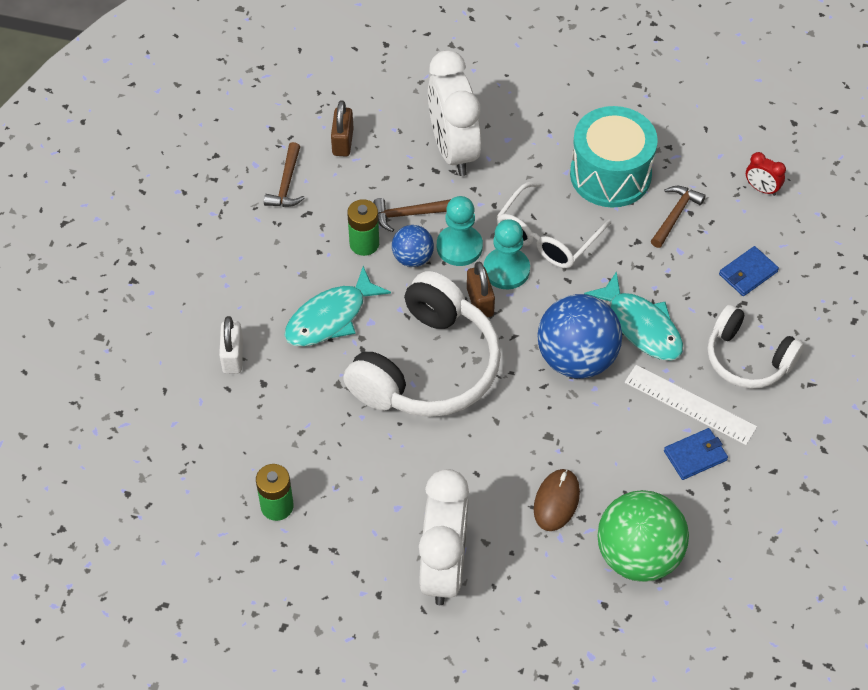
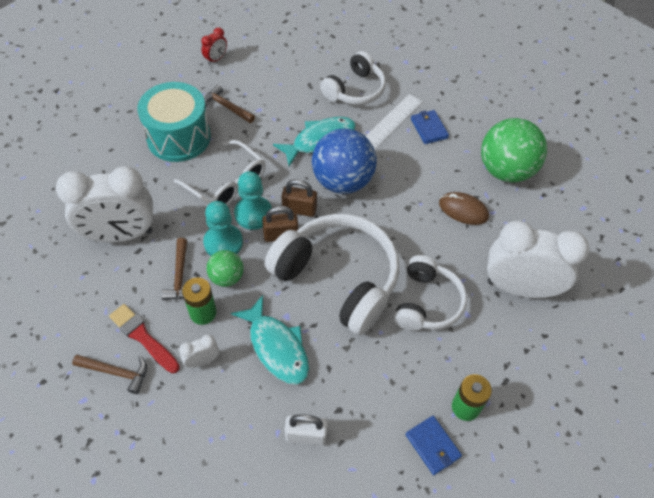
camera: 85 degrees left, 0 degrees up
(307, 253) = (202, 361): none -> white clock
(328, 197) = (143, 337): none -> red brush
(342, 142) = (82, 319): brown padlock -> brown padlock (299, 209)
(407, 463) = (427, 303): none -> white headphones
(412, 258) = (227, 277): blue ball -> green ball
(748, 273) = (285, 78): blue wallet -> blue wallet (432, 446)

